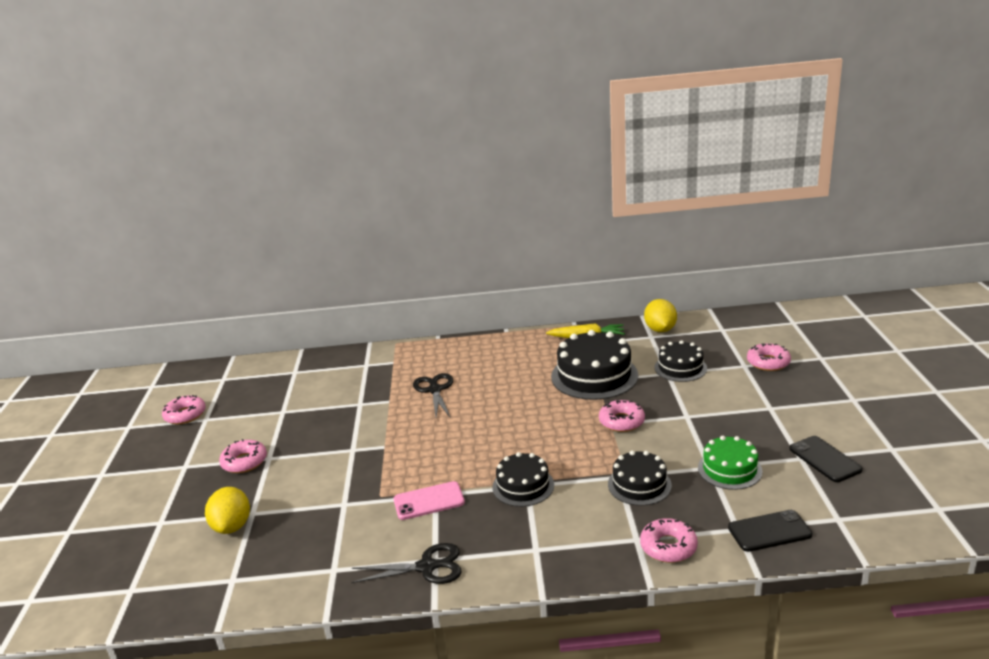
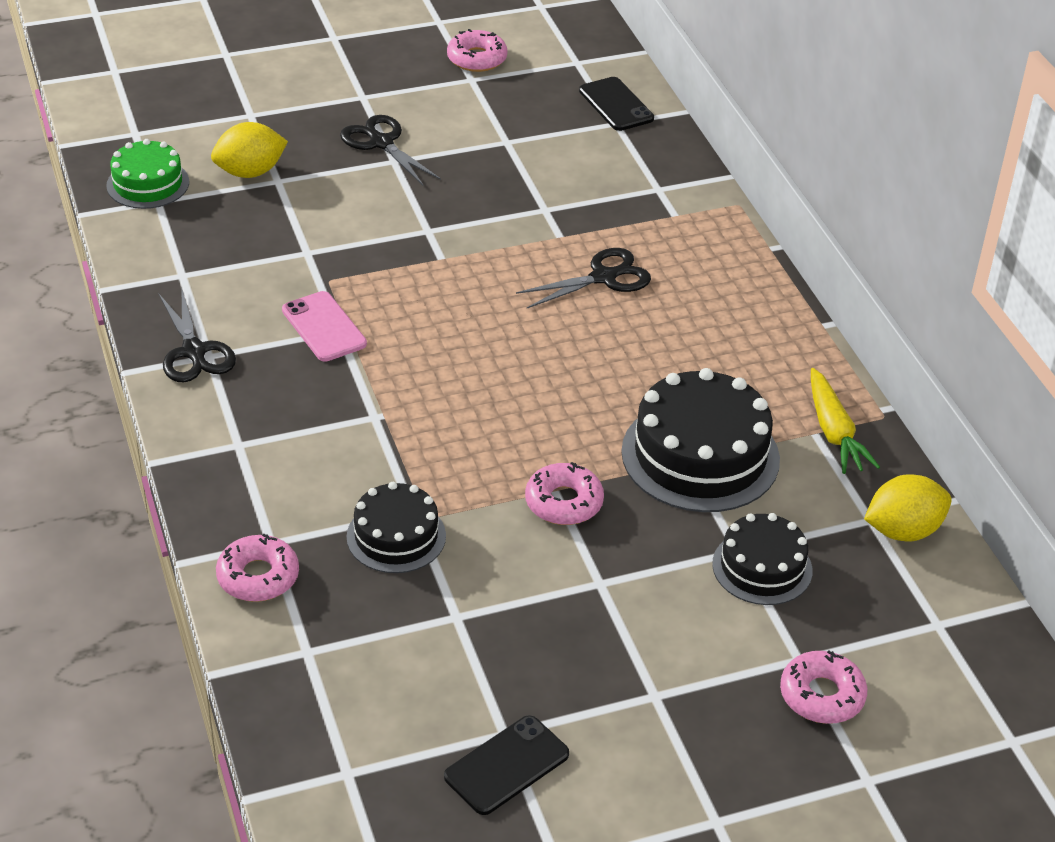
camera: 70 degrees right, 15 degrees up
(244, 462) = (381, 143): pink donut -> black scissors
(523, 486) = (372, 412): black cake -> none
(729, 469) = (454, 641): green cake -> green cake (148, 184)
(769, 531) = (306, 688): black phone -> black phone (616, 105)

